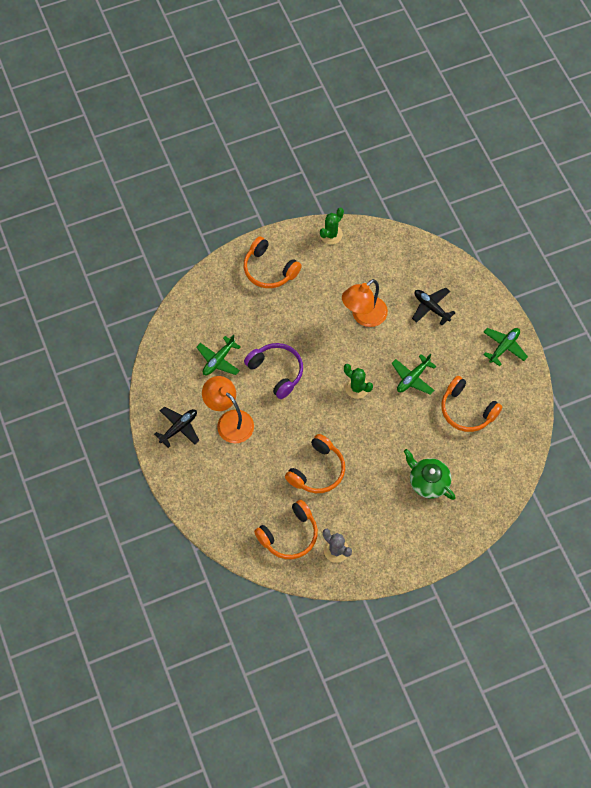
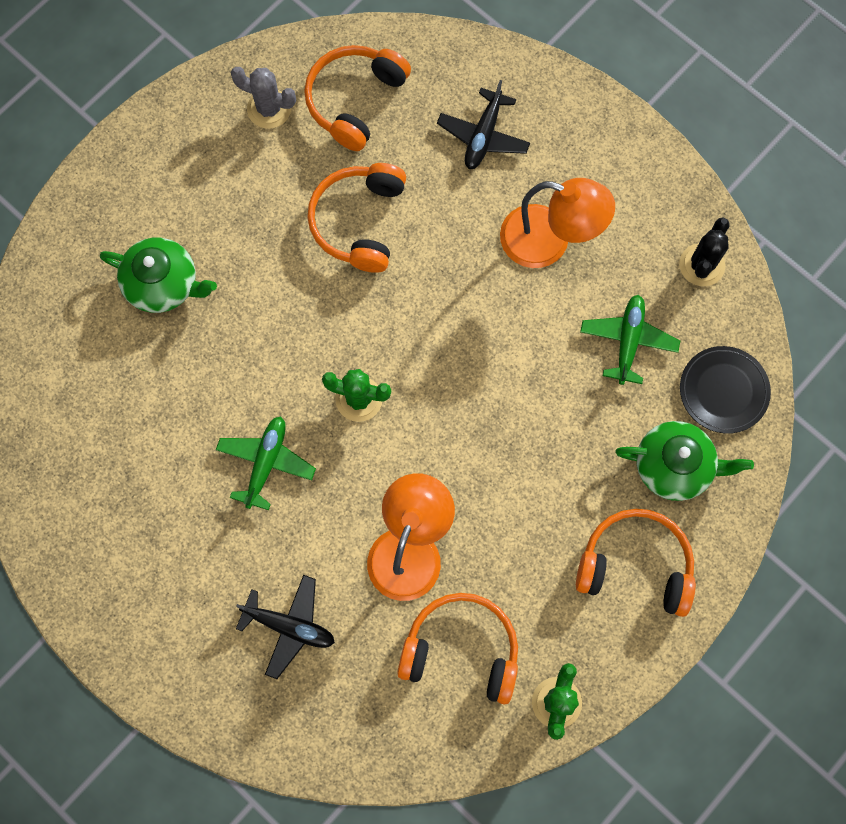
camera: 155 degrees right, 10 degrees up
(164, 379) = (702, 265): none -> black cactus
(179, 428) = (626, 192): black plane -> black plane (483, 136)
(188, 321) = (723, 391): none -> black plate
(229, 300) = (674, 466): none -> green teapot
(276, 371) = (515, 366): purple headphones -> none
(467, 410) = (143, 443): orange headphones -> orange headphones (461, 649)
(504, 347) = (118, 604): green plane -> none

